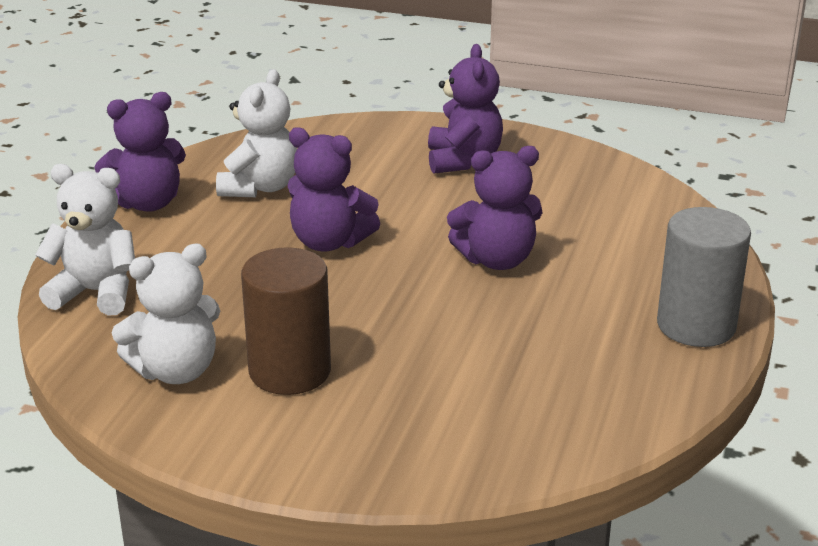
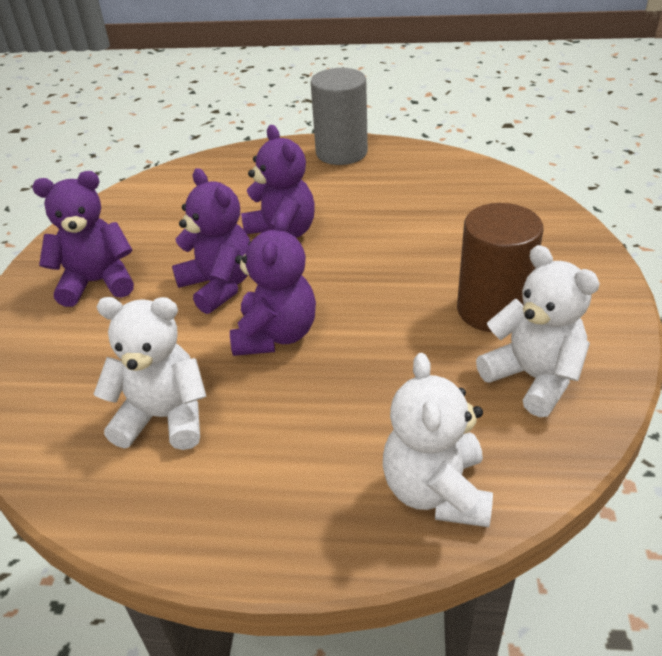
camera: 100 degrees left, 10 degrees up
(148, 203) = (216, 516): purple teddy bear -> purple teddy bear (219, 286)

